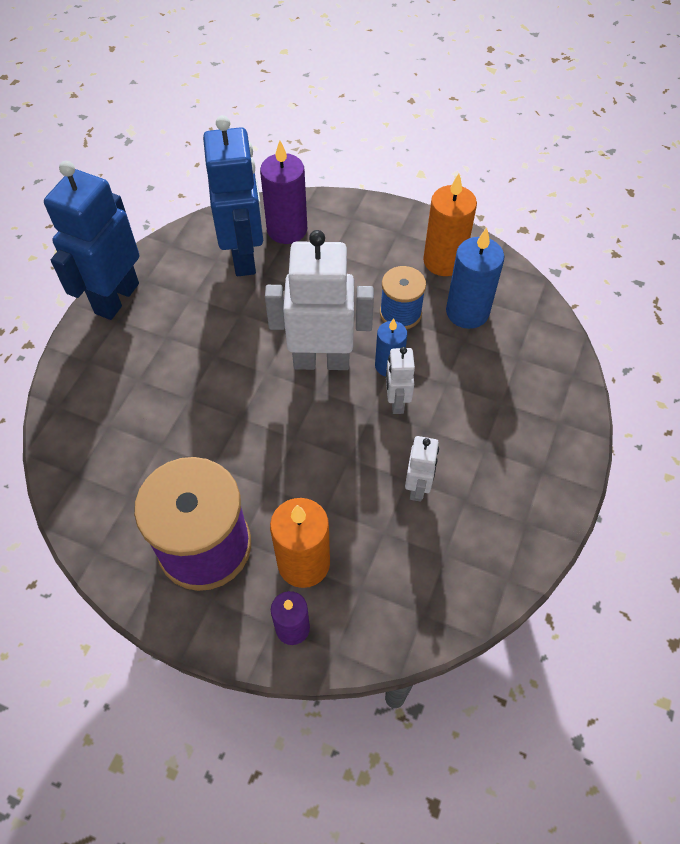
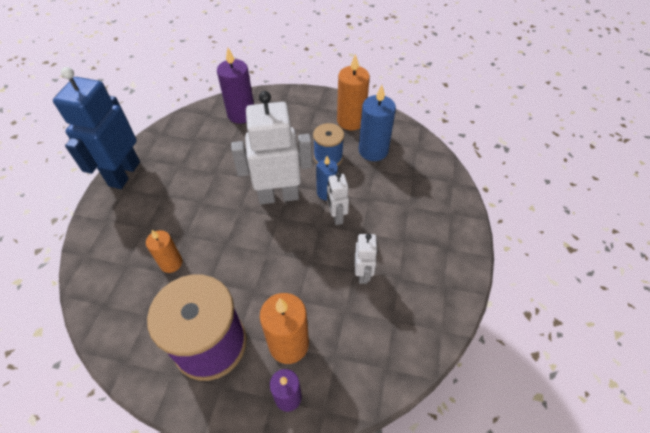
camera: 10 degrees left, 5 degrees down
(166, 433) = (171, 263): none -> orange candle
(244, 256) = (214, 135): blue robot -> none

